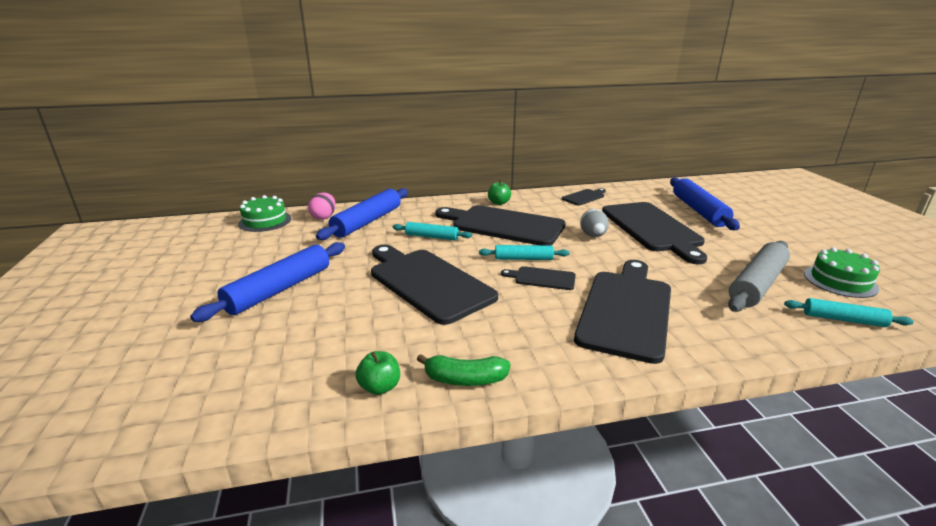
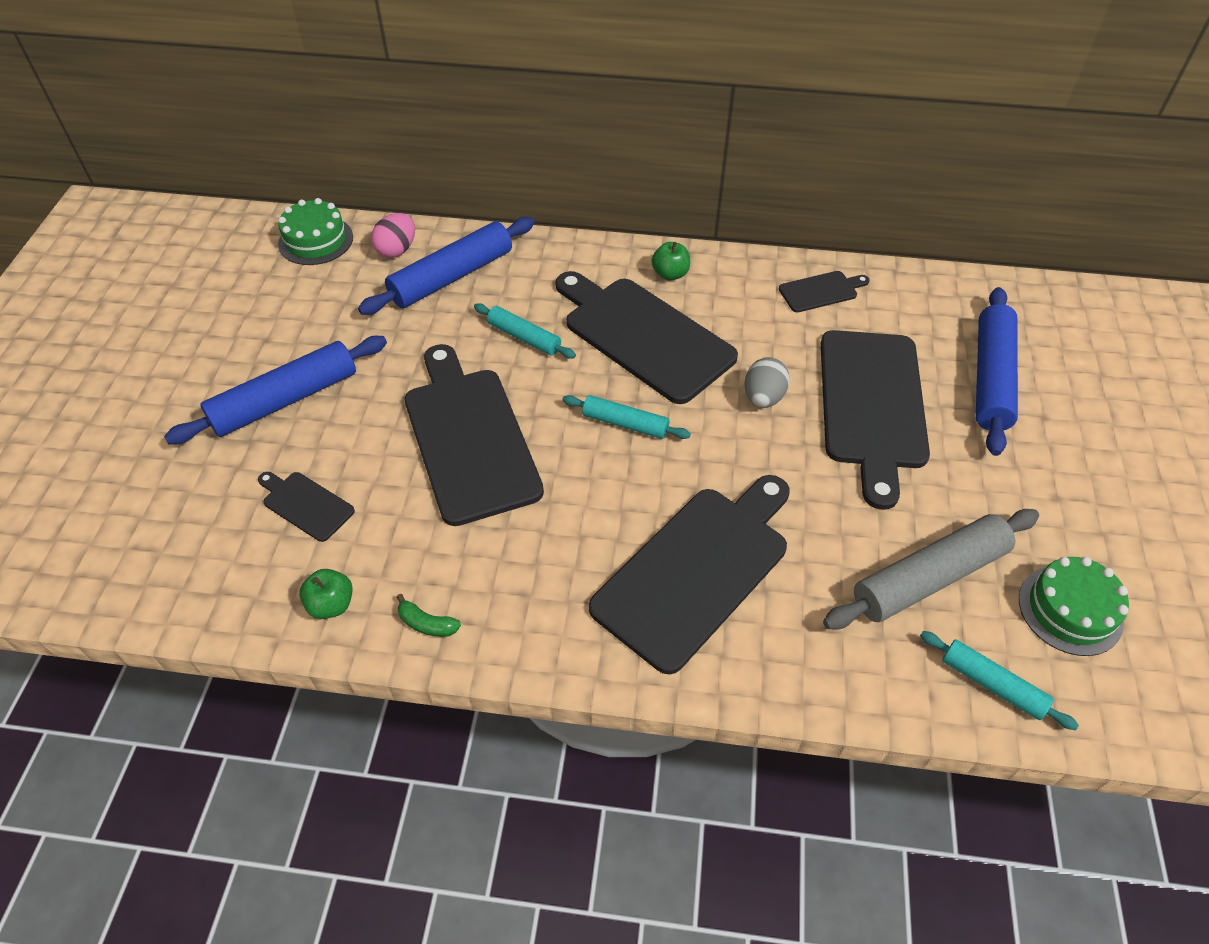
camera: 20 degrees right, 25 degrees up
(465, 379) = (427, 624): green banana -> green banana, size x0.65
(542, 278) = (625, 473): black cutting board -> black cutting board (305, 504)

